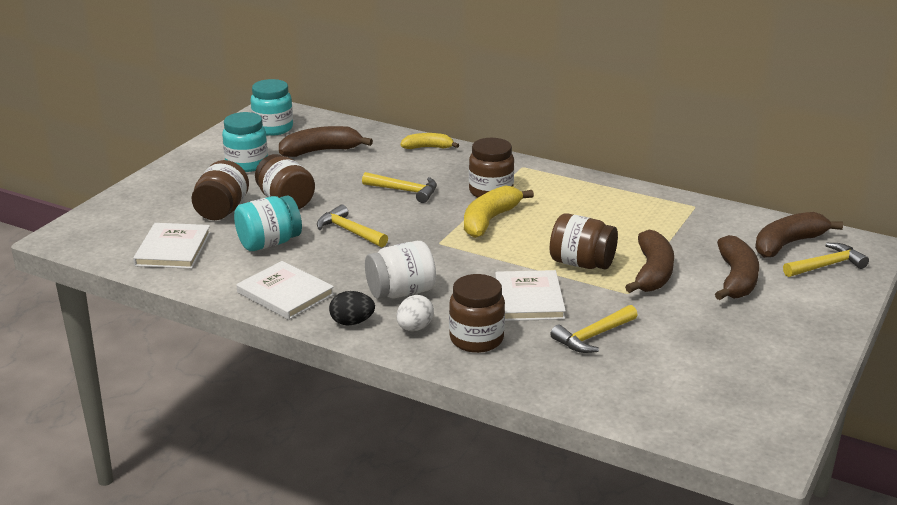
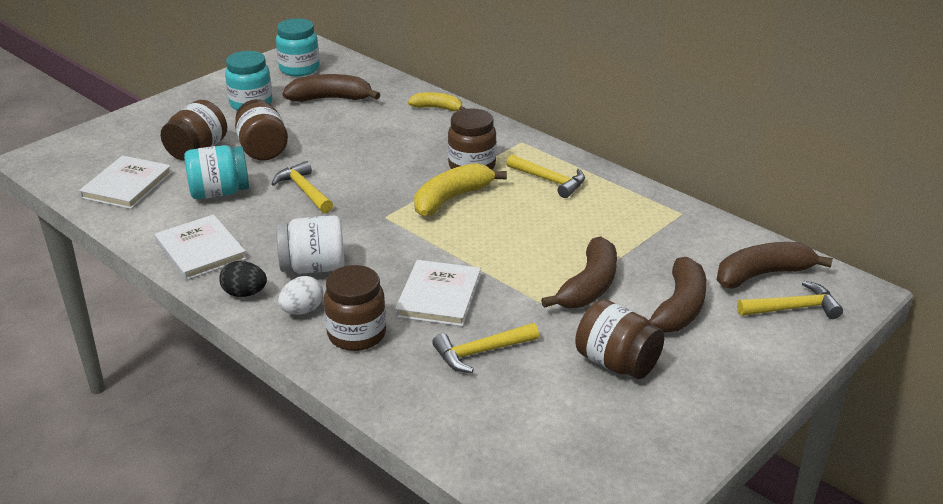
camera: 15 degrees right, 5 degrees up
(405, 191) = (386, 153): yellow hammer -> yellow hammer (550, 181)
(581, 263) = (519, 263): brown jar -> brown jar (616, 363)

